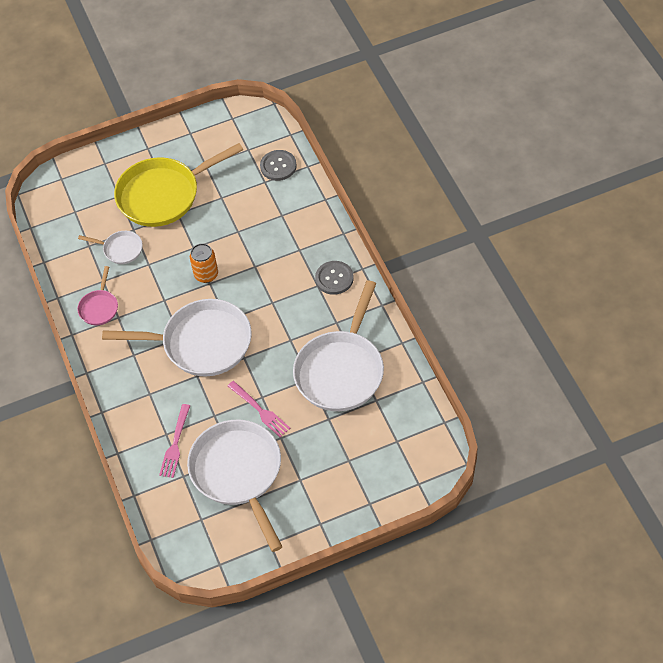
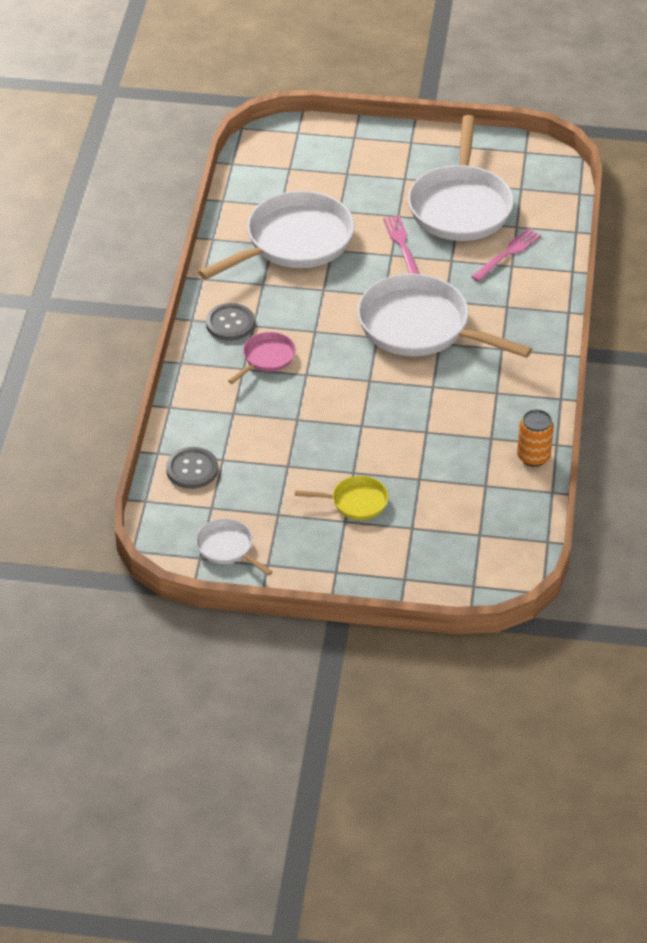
camera: 155 degrees left, 10 degrees down
(99, 307) = (512, 411): pink pan -> pink pan (266, 358)
(120, 249) = (449, 463): white pan -> white pan (227, 548)
(164, 195) = (355, 502): yellow pan -> yellow pan, size x0.47
(206, 275) = (367, 390): orange can -> orange can (533, 457)

